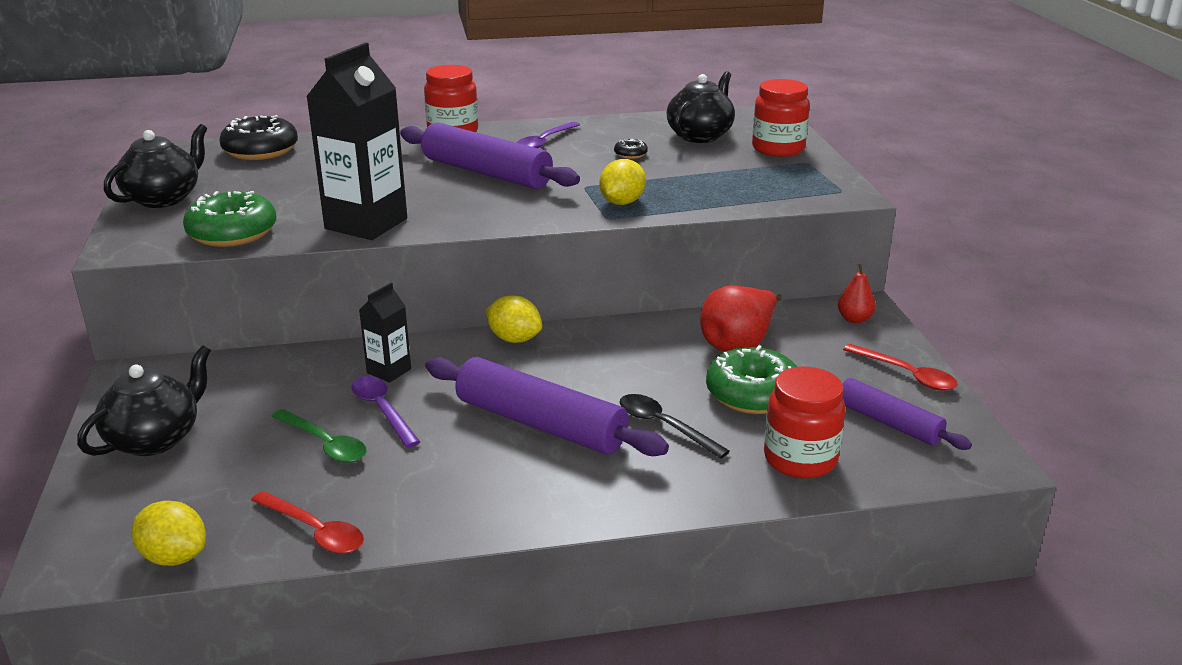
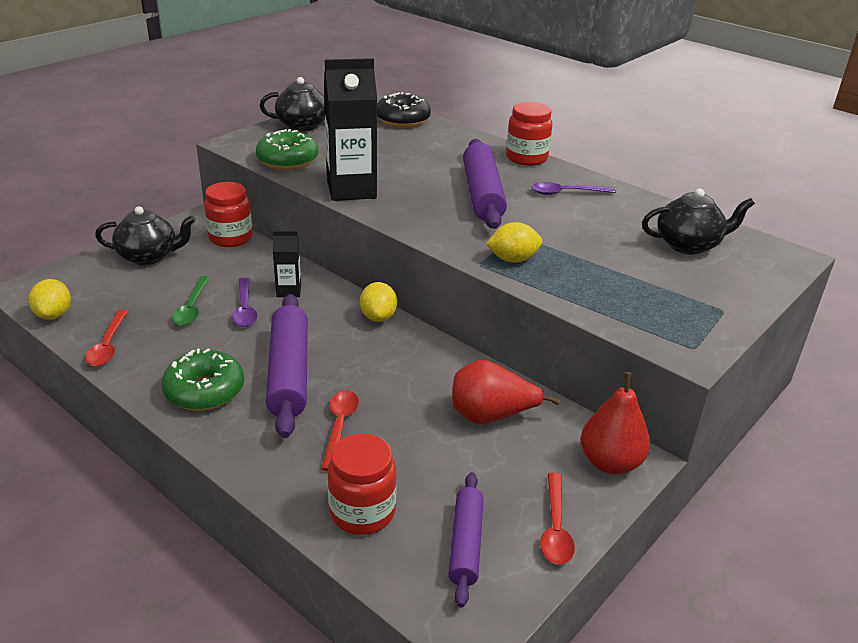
camera: 50 degrees right, 5 degrees up
(382, 410) = (245, 309): purple spoon -> purple spoon turned 150 degrees clockwise
(630, 154) = (601, 231): black donut -> none
(664, 426) = (339, 426): black spoon -> red spoon
(752, 394) = (427, 452): green donut -> green donut (204, 391)
(778, 149) = (726, 288): red jar -> red jar (230, 238)
(854, 319) = (610, 463): red pear -> red pear, size x1.79

